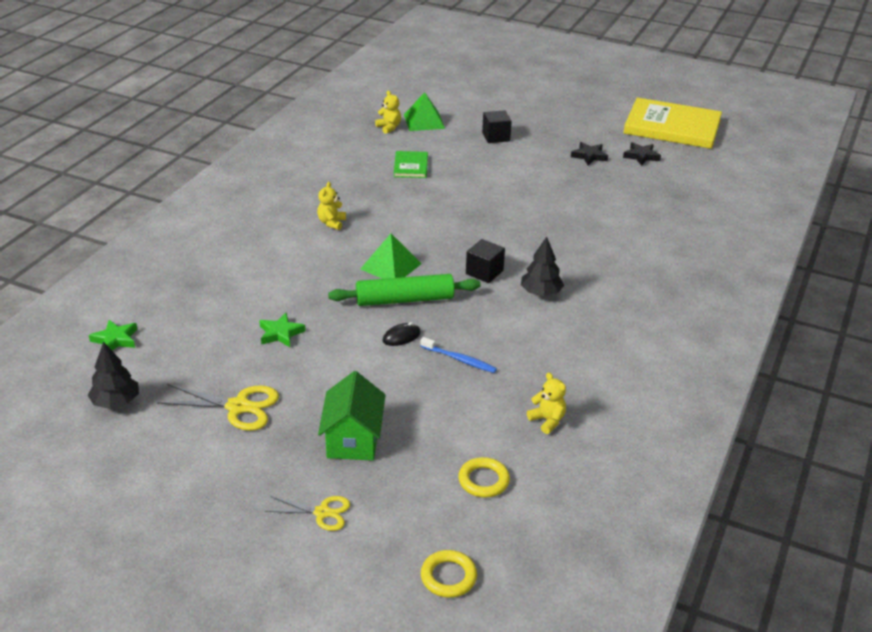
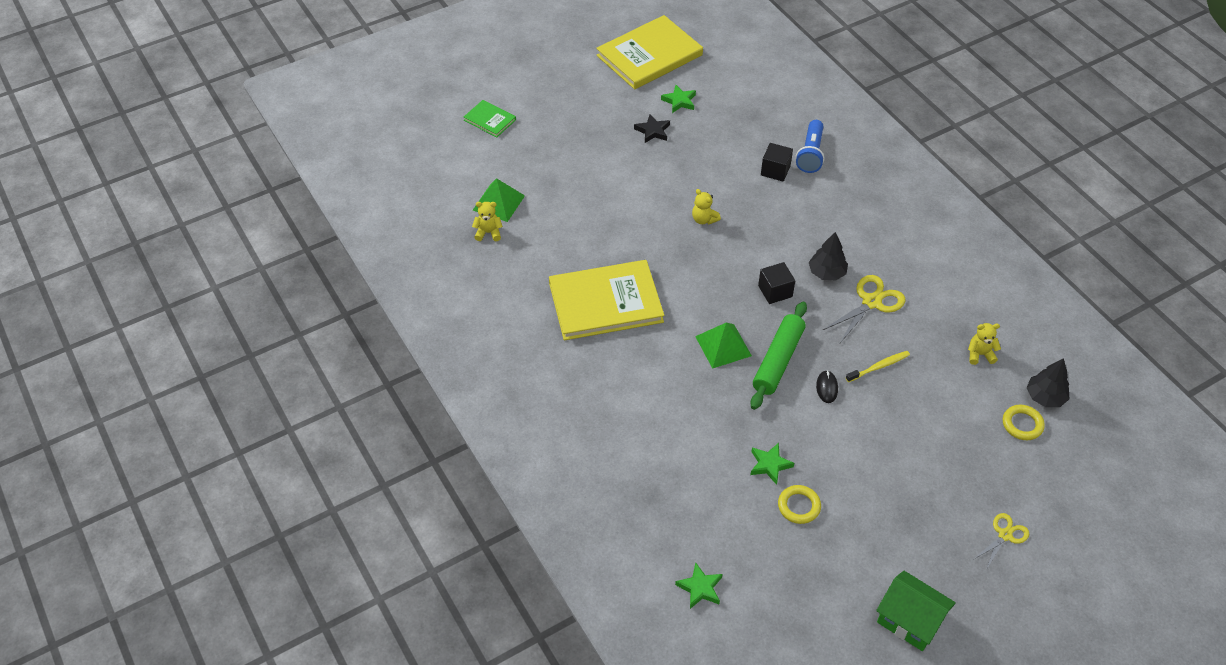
camera: 55 degrees left, 15 degrees up
(116, 402) = (793, 620): black tree -> black tree (1045, 397)
(238, 407) = (851, 536): yellow scissors -> yellow scissors (871, 302)
(331, 223) = (625, 353): yellow teddy bear -> yellow teddy bear (704, 219)
(353, 439) = (935, 479): green house -> green house (910, 620)
(376, 197) = (605, 302): none -> yellow book
(411, 166) = (573, 253): green book -> green book (490, 120)
(448, 577) = (1104, 492): yellow ring -> yellow ring (799, 506)
(459, 359) = (878, 367): blue toothbrush -> yellow toothbrush
(496, 137) = (570, 170): black cube -> black cube (775, 170)
(641, 156) = (679, 101): black star -> green star
(675, 238) = (810, 154): none -> blue flashlight

